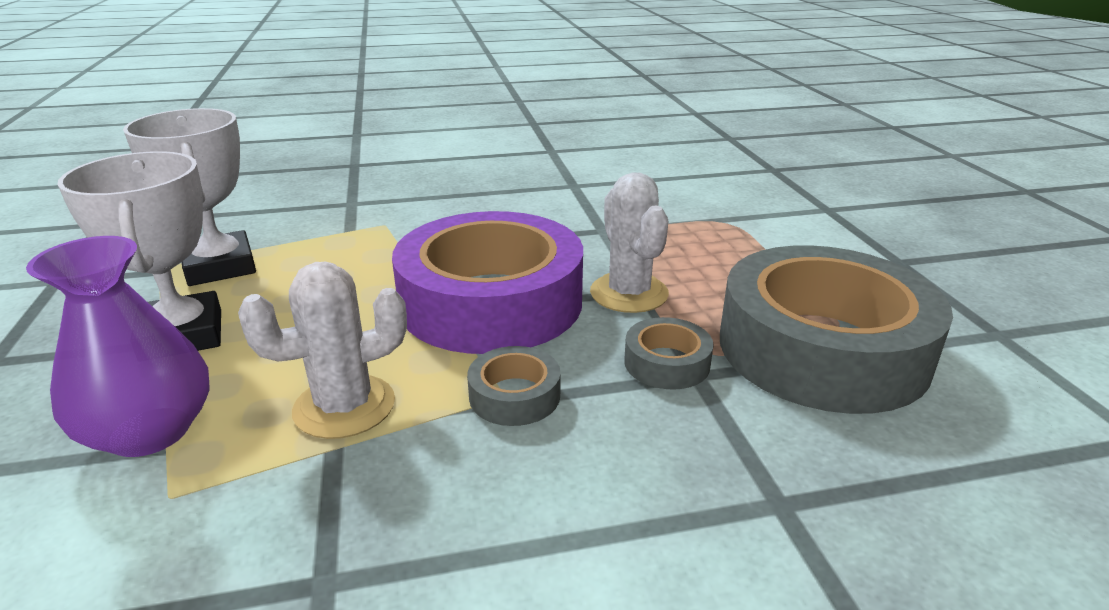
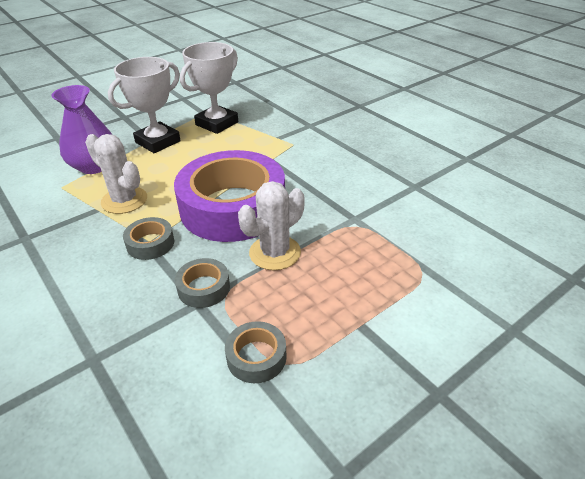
camera: 65 degrees right, 10 degrees up
(822, 348) = (256, 357): grey tape -> grey tape, size x0.41

